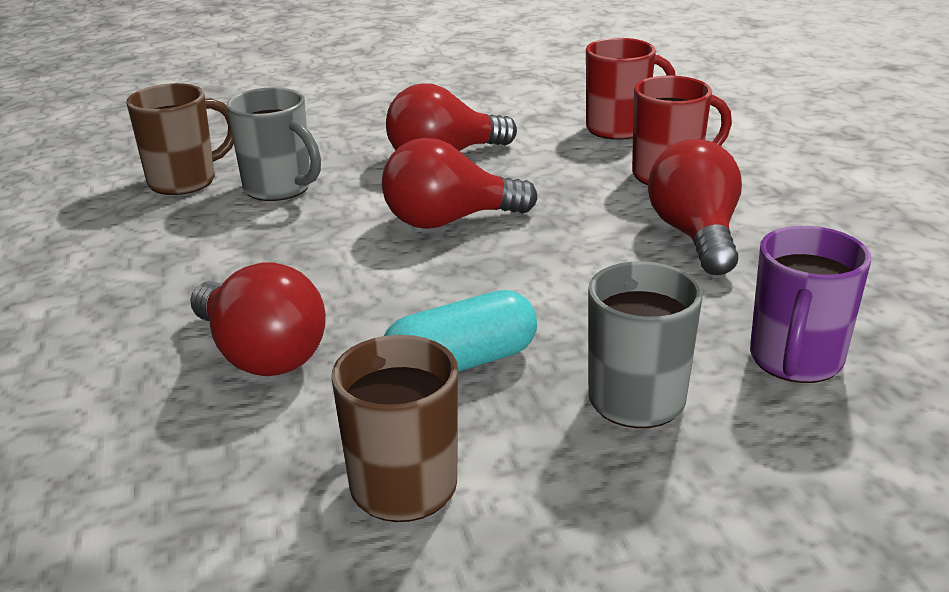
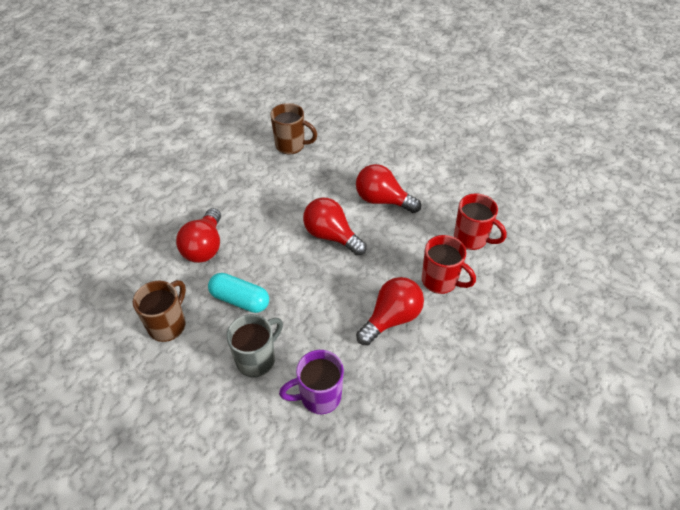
camera: 50 degrees right, 20 degrees up
(279, 188) = (310, 173): grey mug -> none

